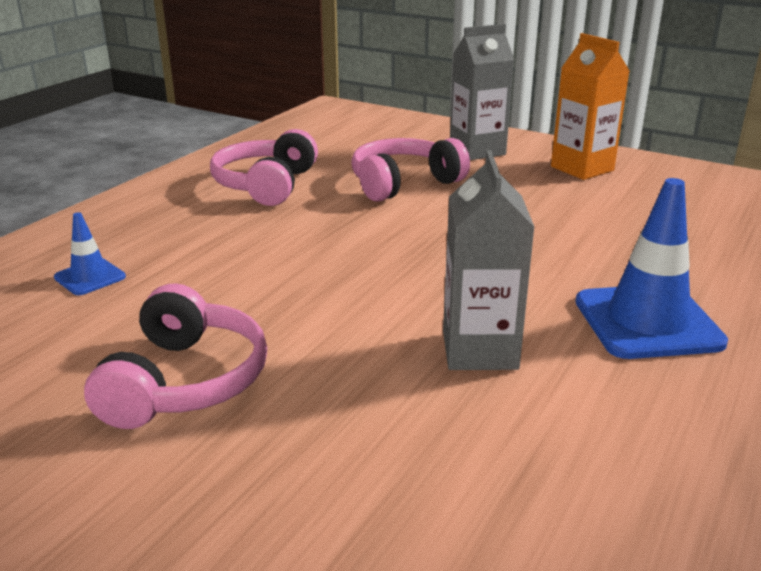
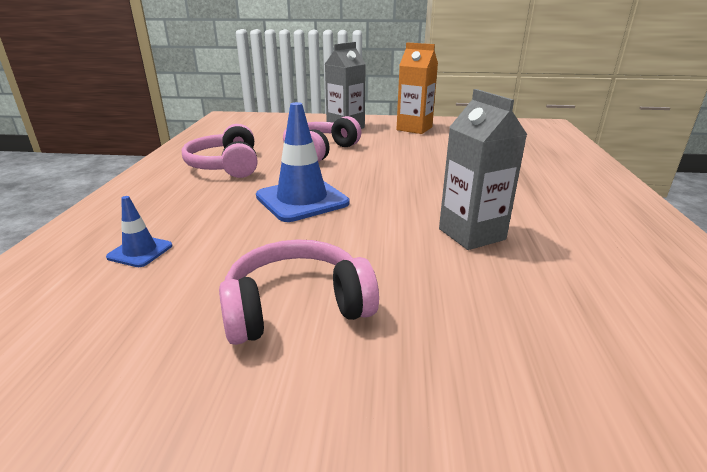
camera: 25 degrees left, 0 degrees up
(185, 381) = (296, 307): pink headphones -> pink headphones turned 90 degrees counterclockwise
(647, 322) = (539, 198): blue traffic cone -> blue traffic cone (302, 200)

